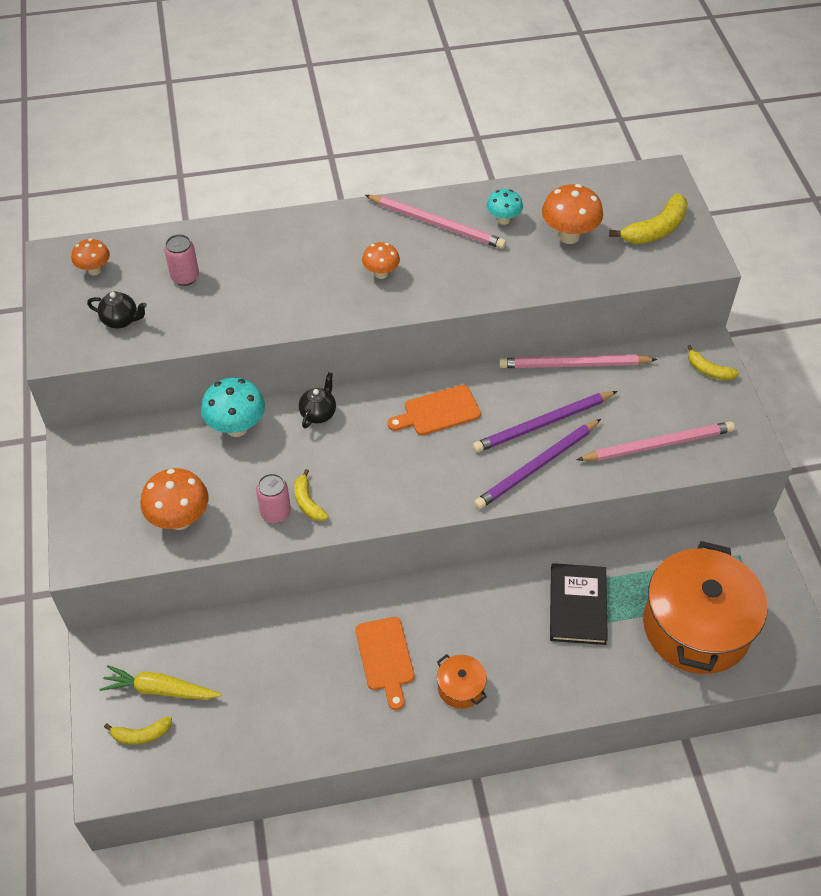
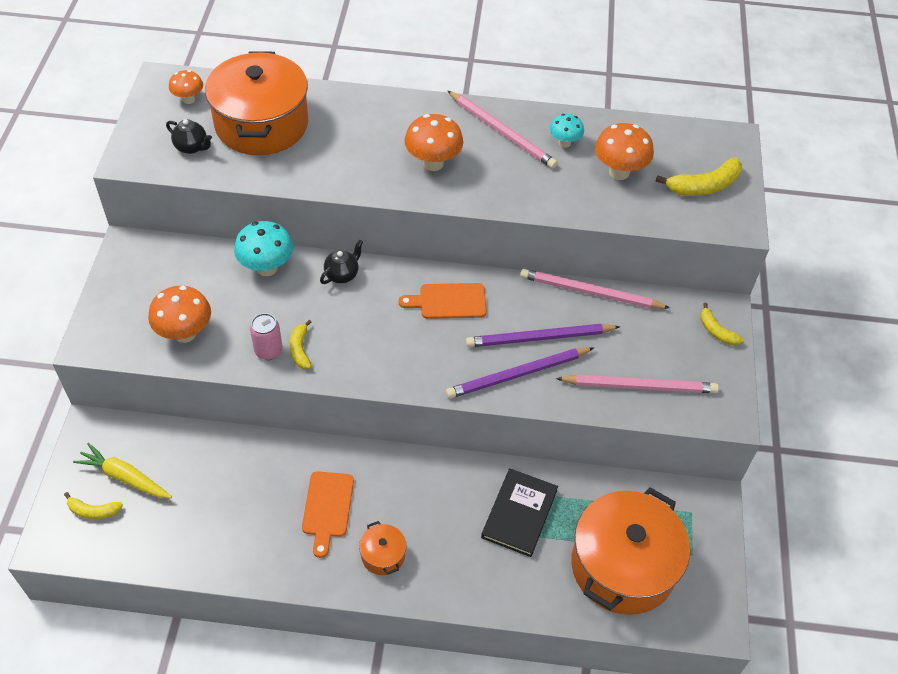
camera: 15 degrees right, 0 degrees up
(185, 277) = (261, 124): pink can -> orange pot
(381, 273) = (433, 163): orange mushroom -> orange mushroom, size x1.64

